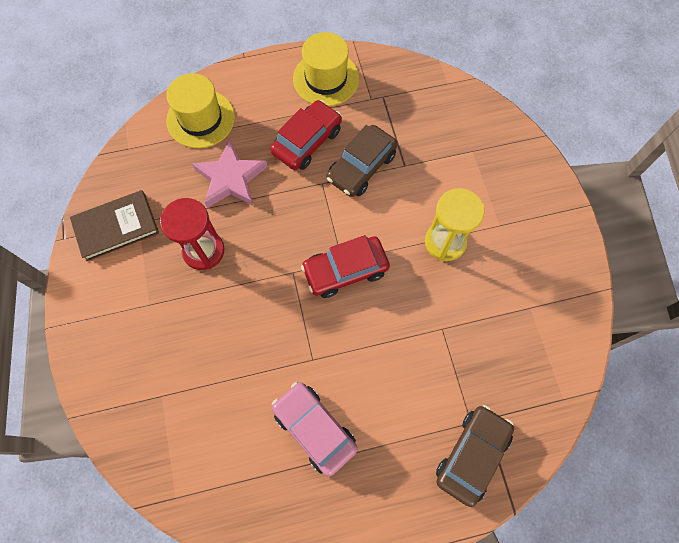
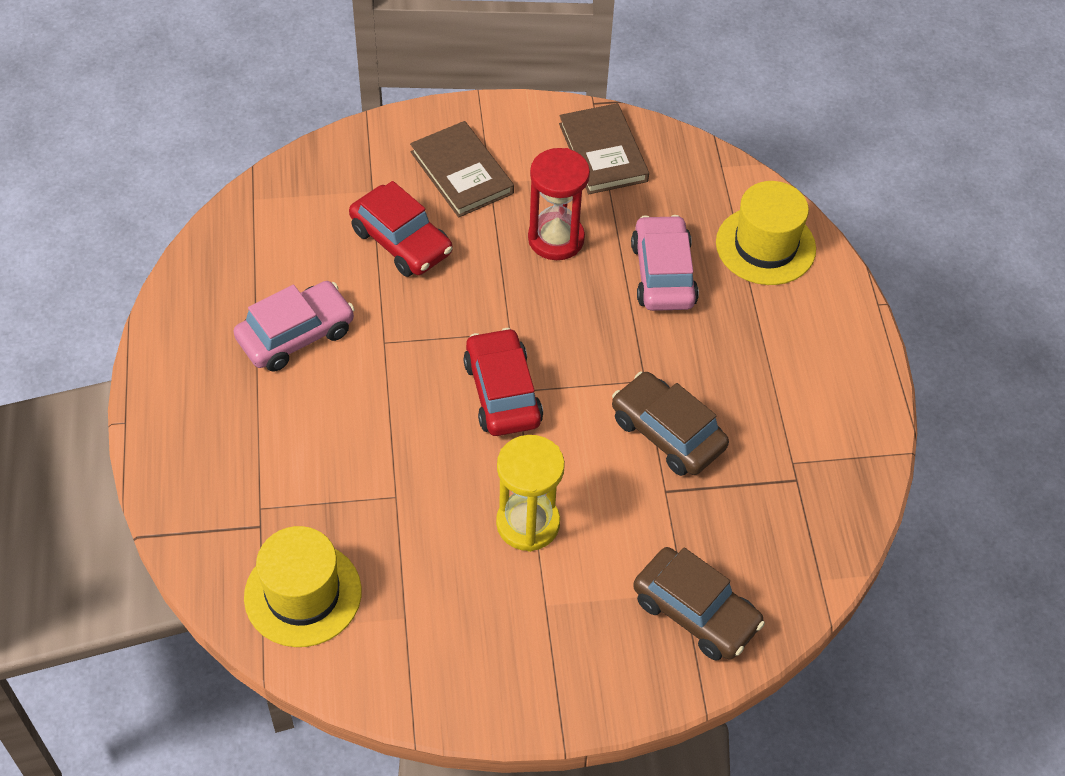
camera: 95 degrees right, 15 degrees down
(140, 327) = (461, 173): none -> brown book
(230, 178) = (663, 274): pink star -> pink car
(307, 141) = (718, 369): red car -> red car (401, 241)
(326, 78) = (833, 406): yellow hat -> yellow hat (303, 594)
(472, 455) = (219, 501): brown car -> brown car (696, 612)

